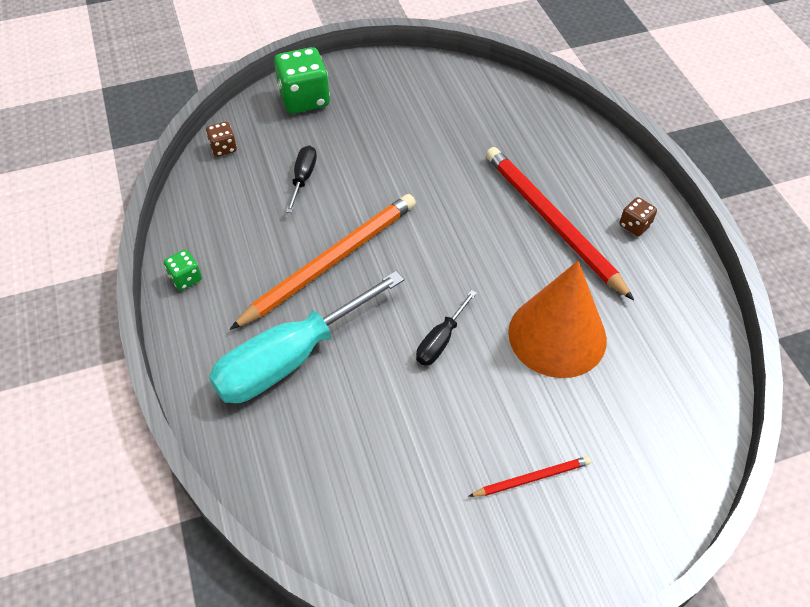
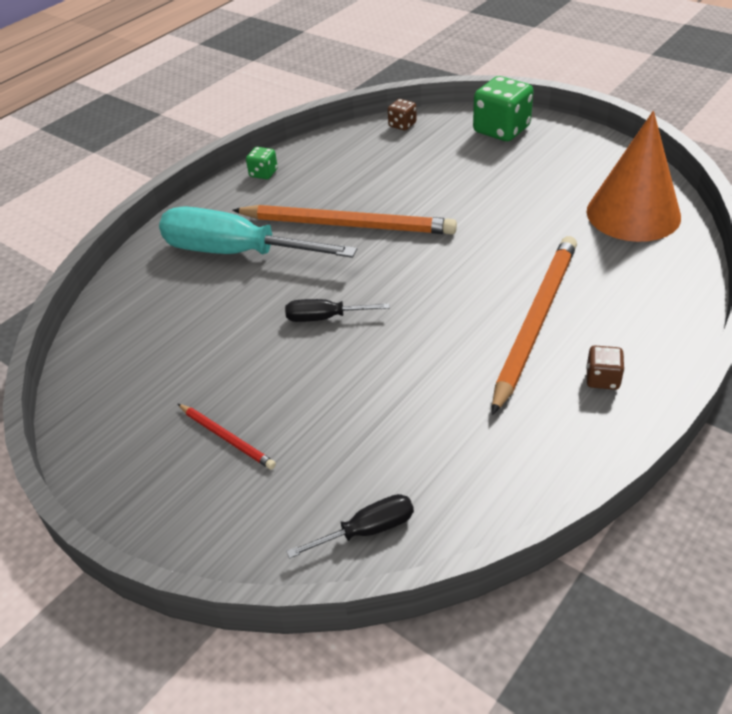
camera: 60 degrees right, 10 degrees down
(303, 178) = (417, 171): black screwdriver -> black screwdriver (367, 530)
(552, 222) = (535, 321): red pencil -> orange pencil
(557, 335) = (399, 385): orange cone -> orange cone (633, 214)

